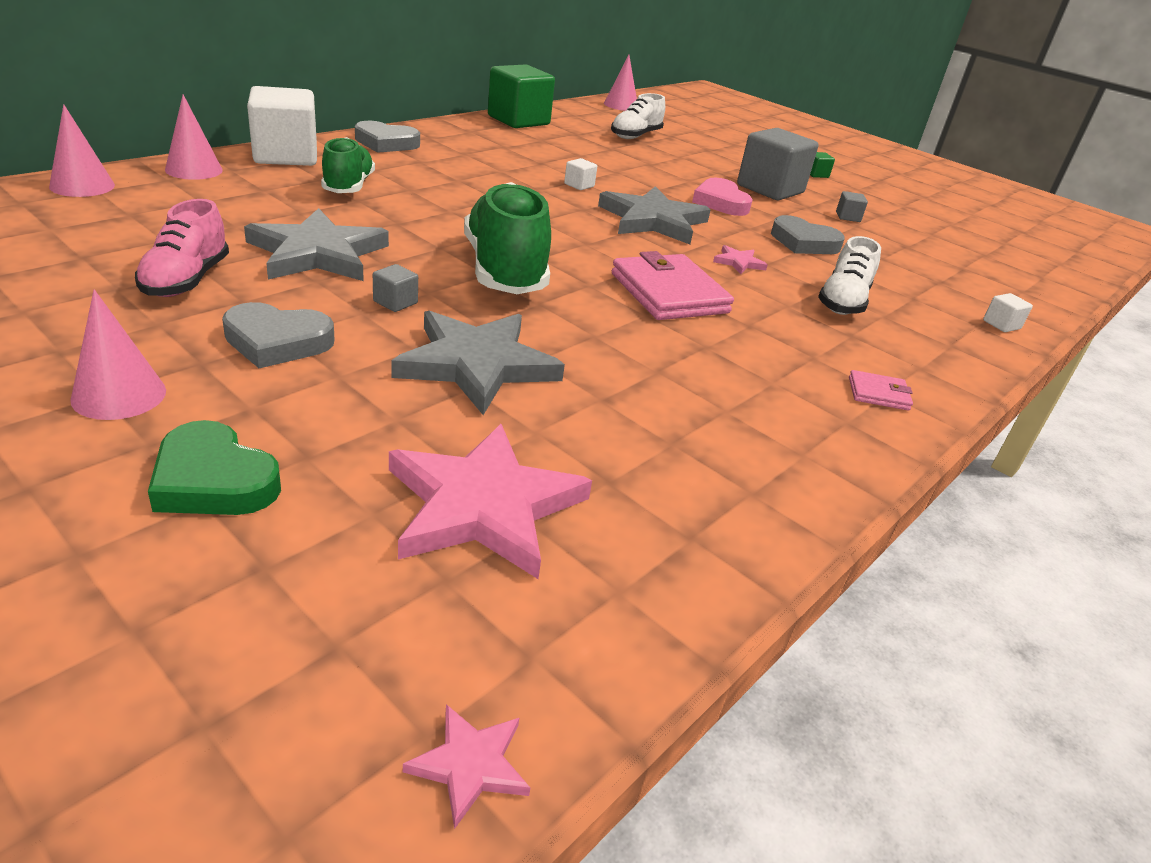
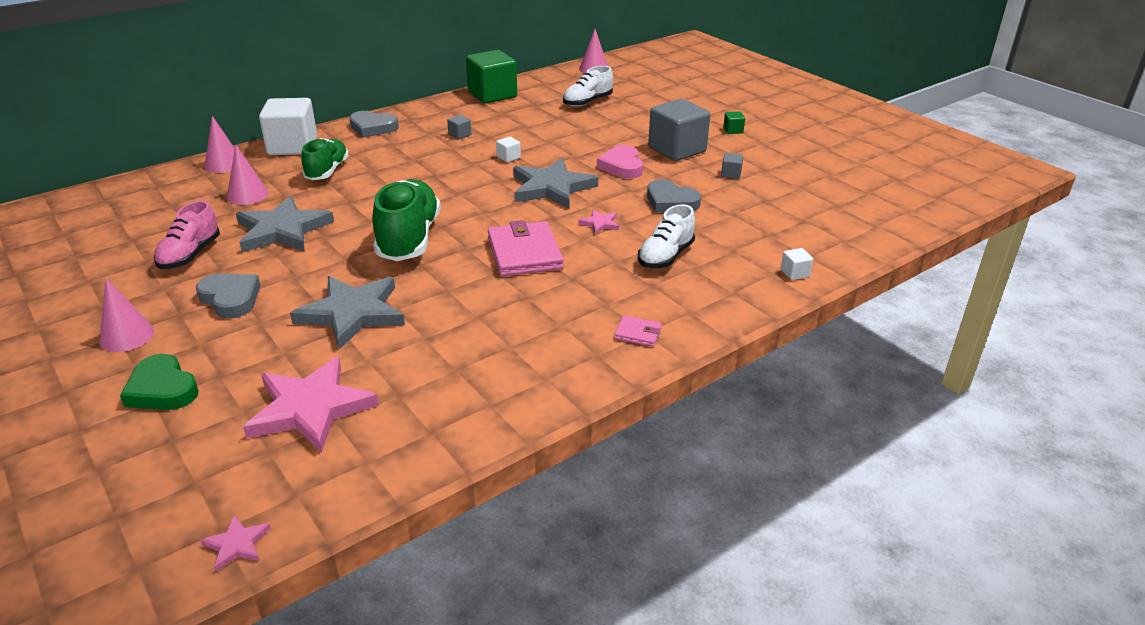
camera: 15 degrees right, 0 degrees up
(82, 186) = (147, 183): pink cone -> pink cone (247, 195)
(277, 342) = (230, 299): grey heart -> grey heart turned 150 degrees counterclockwise
(395, 302) = (319, 267): grey cube -> grey cube (460, 135)

